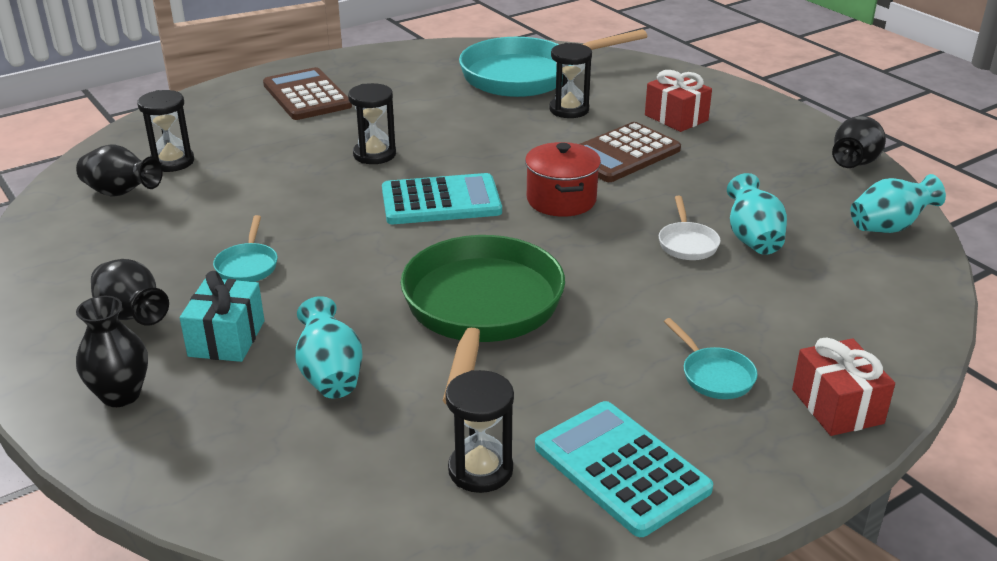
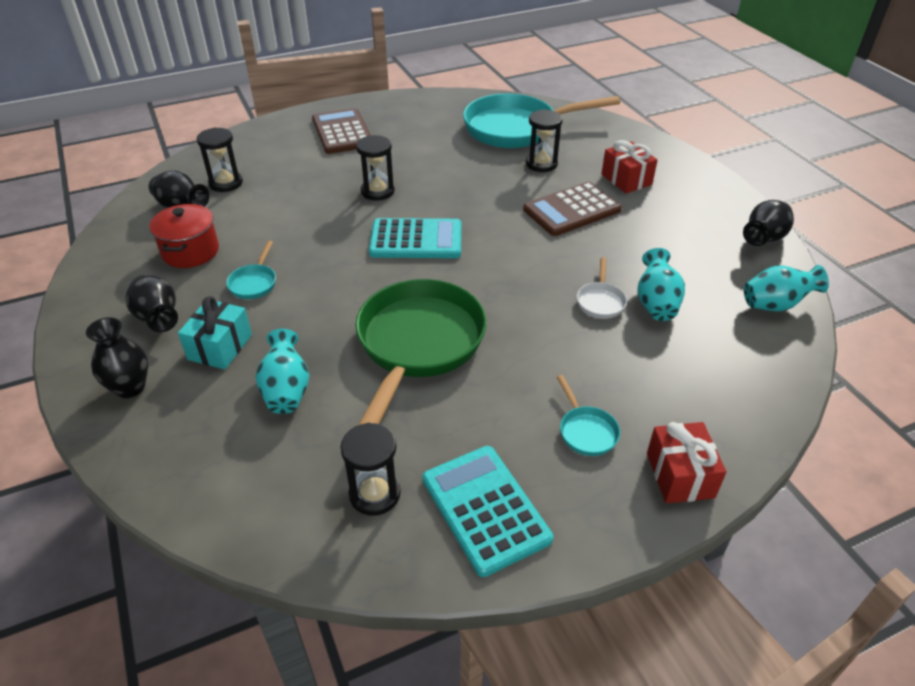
camera: 10 degrees right, 10 degrees up
(561, 200) = (510, 249): red pot -> red pot (190, 251)

